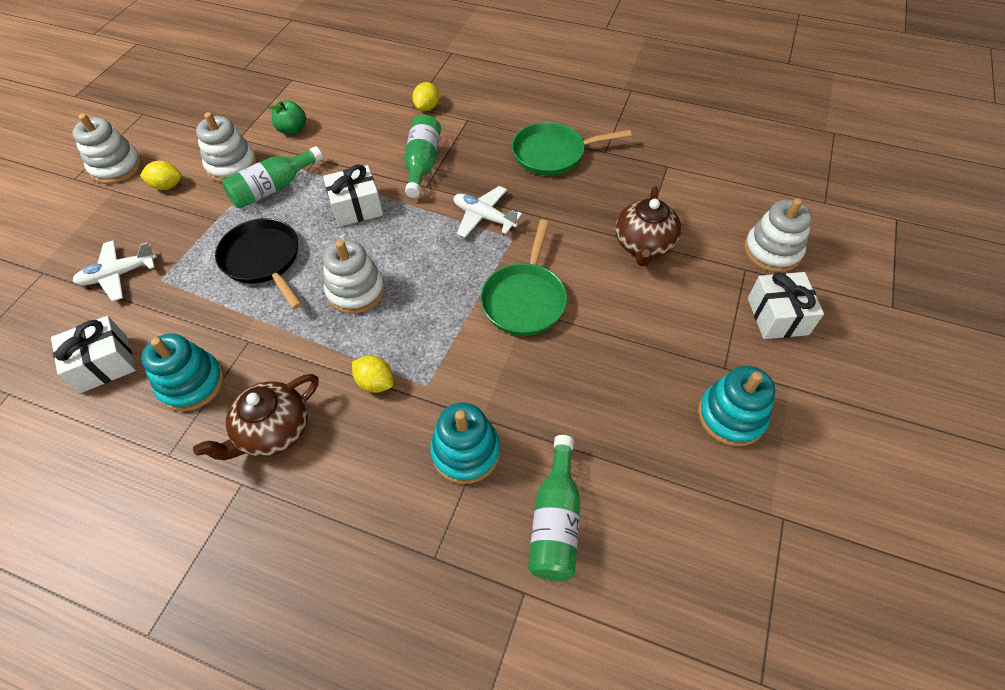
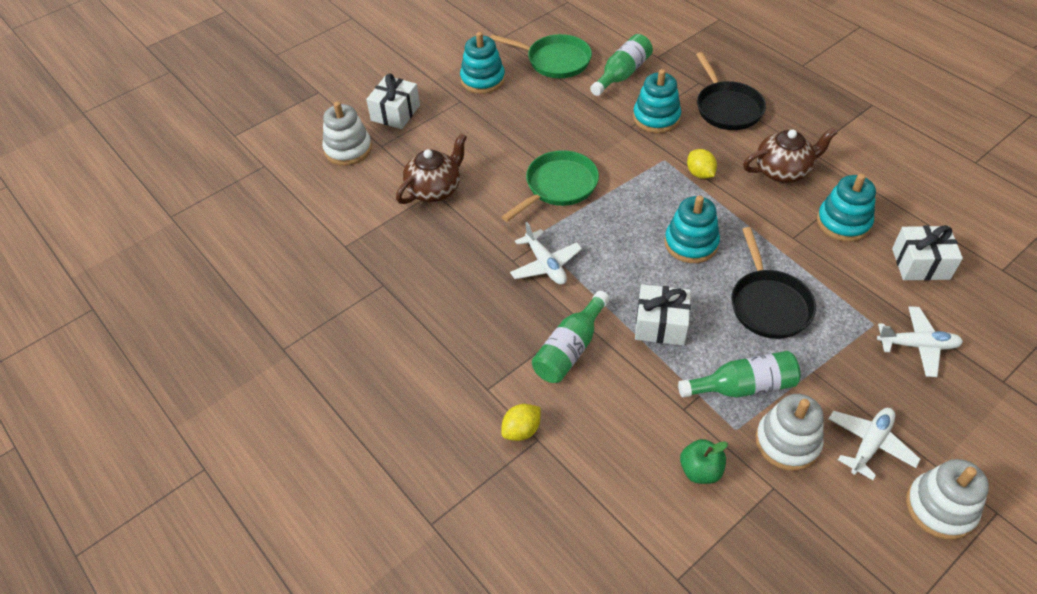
camera: 150 degrees left, 5 degrees down
(167, 186) = (870, 444): yellow lemon -> white plane
(356, 291) = (691, 243): white stacking toy -> turquoise stacking toy
(375, 518) = (727, 108): none -> black pan
(553, 154) = (433, 304): green pan -> green pan (555, 60)

